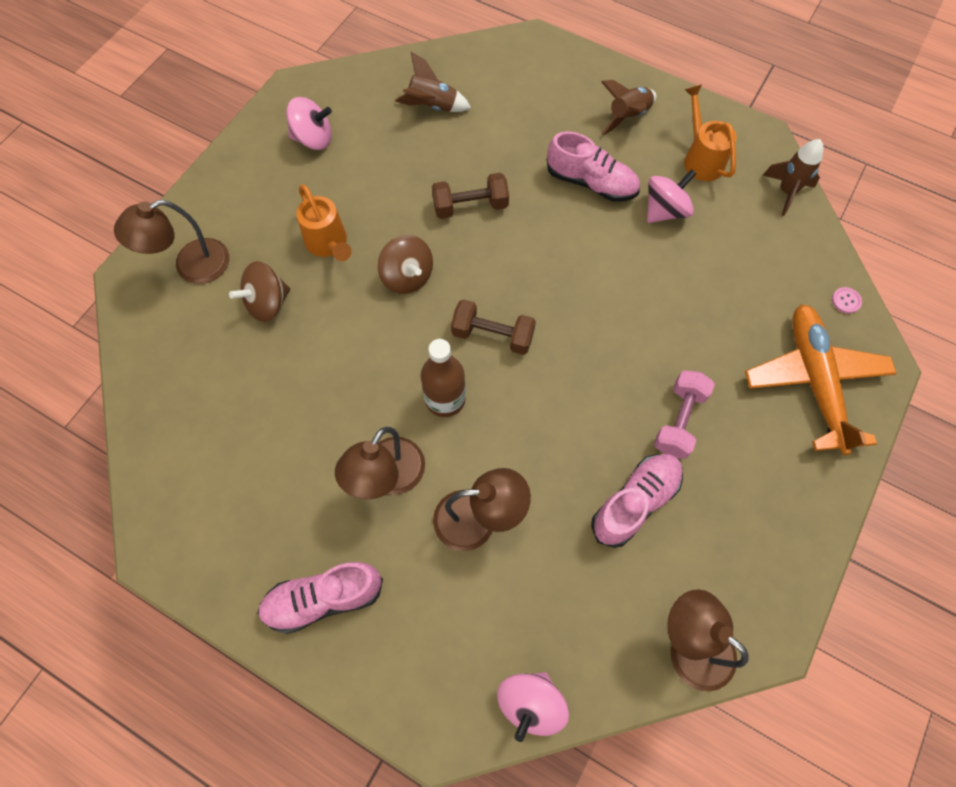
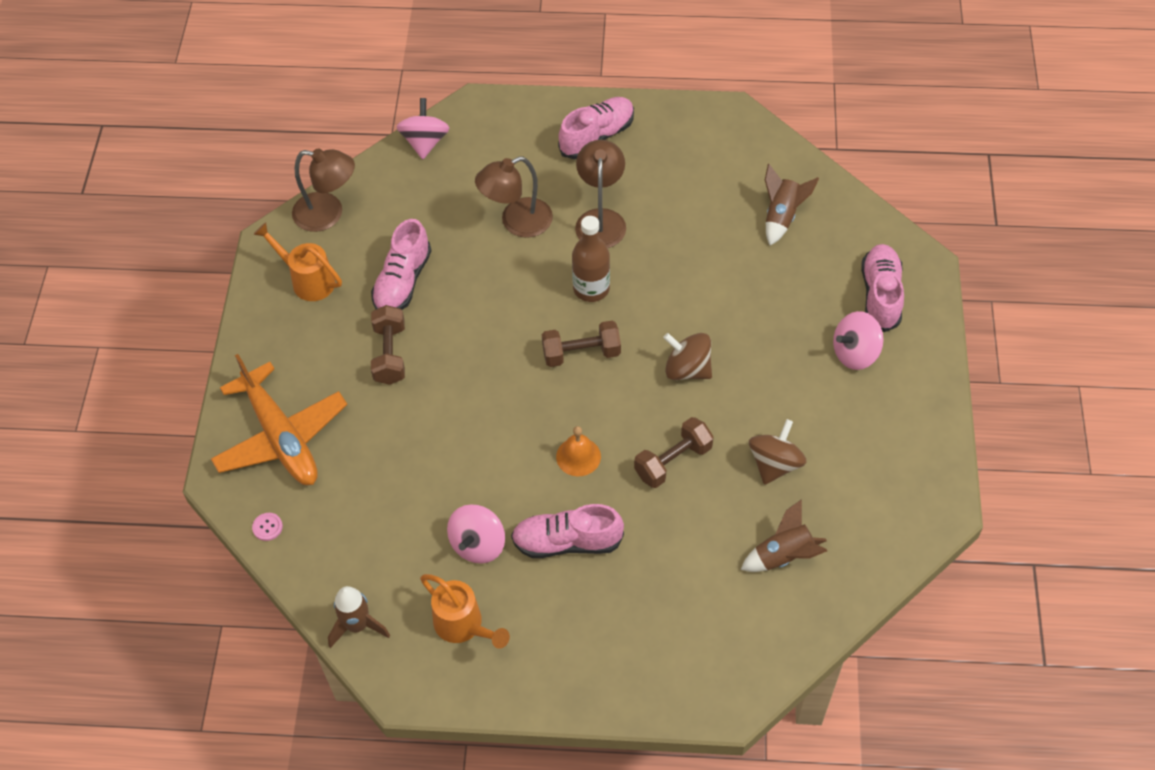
camera: 155 degrees right, 10 degrees down
(191, 266) = (880, 295): brown lamp -> pink shoe
(267, 303) = (790, 295): brown spinning top -> brown spinning top (774, 464)
(313, 139) = (875, 461): pink spinning top -> pink spinning top (855, 353)
(328, 244) = (778, 366): orange watering can -> orange watering can (308, 280)
(546, 244) = (578, 456): none -> orange bell
(628, 117) = (566, 643): brown rocket -> brown rocket (781, 216)
(679, 420) = (390, 354): pink dumbbell -> brown dumbbell

